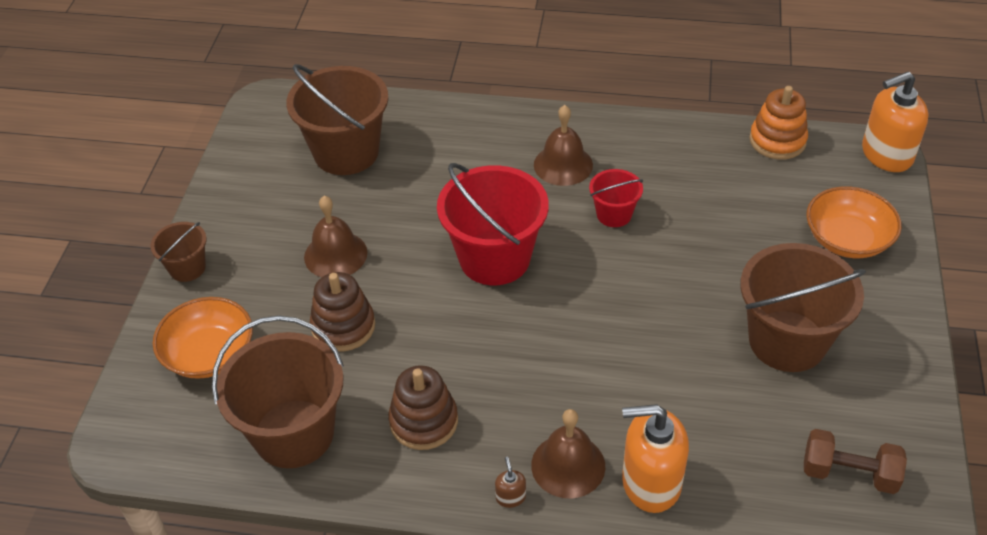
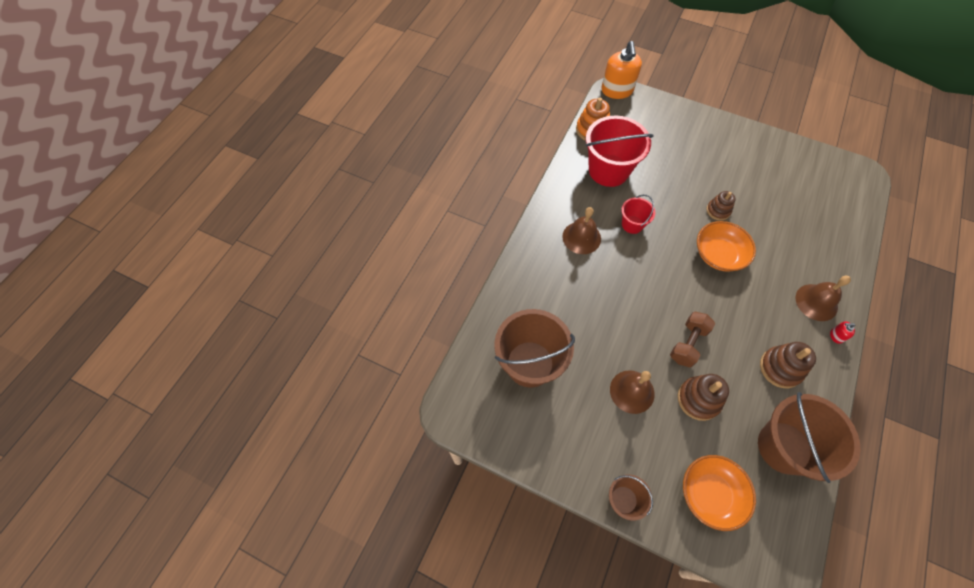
camera: 75 degrees left, 15 degrees up
(494, 258) = (655, 297): red bucket -> red bucket (608, 170)
(510, 497) = (836, 336): brown soap dispenser -> red soap dispenser
(650, 482) = (829, 267): orange soap dispenser -> none
(697, 314) = (718, 210): none -> brown stacking toy
(787, 341) = (742, 179): brown bucket -> none
(847, 239) = (676, 129): orange bowl -> orange bowl (718, 254)
(849, 473) = (827, 186): brown dumbbell -> brown dumbbell (687, 344)

